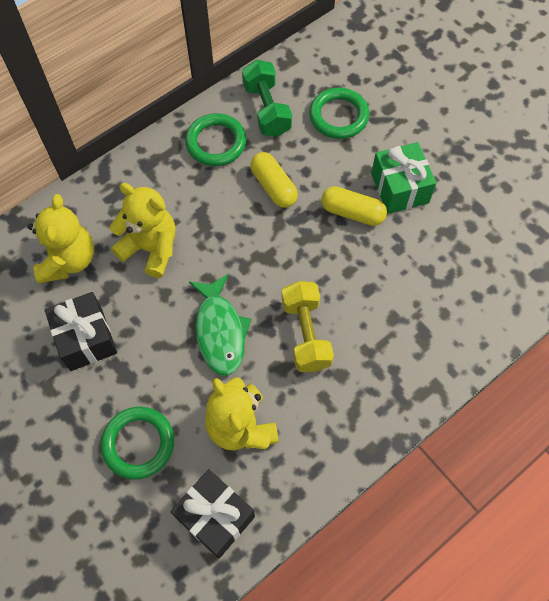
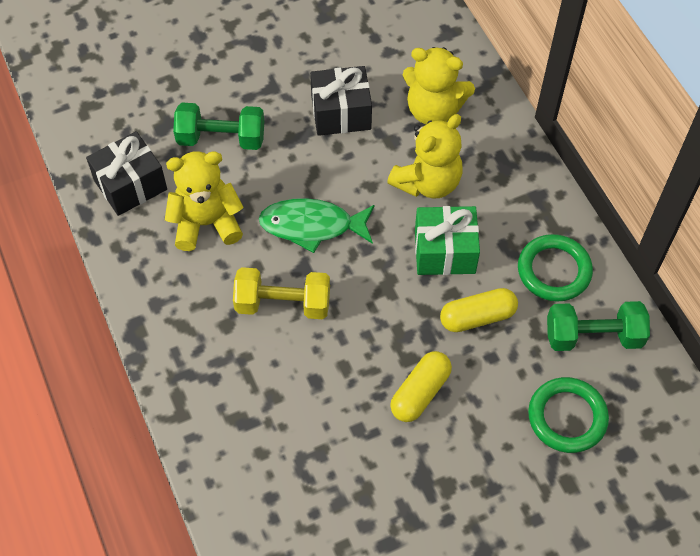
camera: 105 degrees right, 5 degrees down
(138, 443) = (221, 138): green ring -> green dumbbell
(399, 188) = (441, 457): green gift -> green gift (444, 251)

